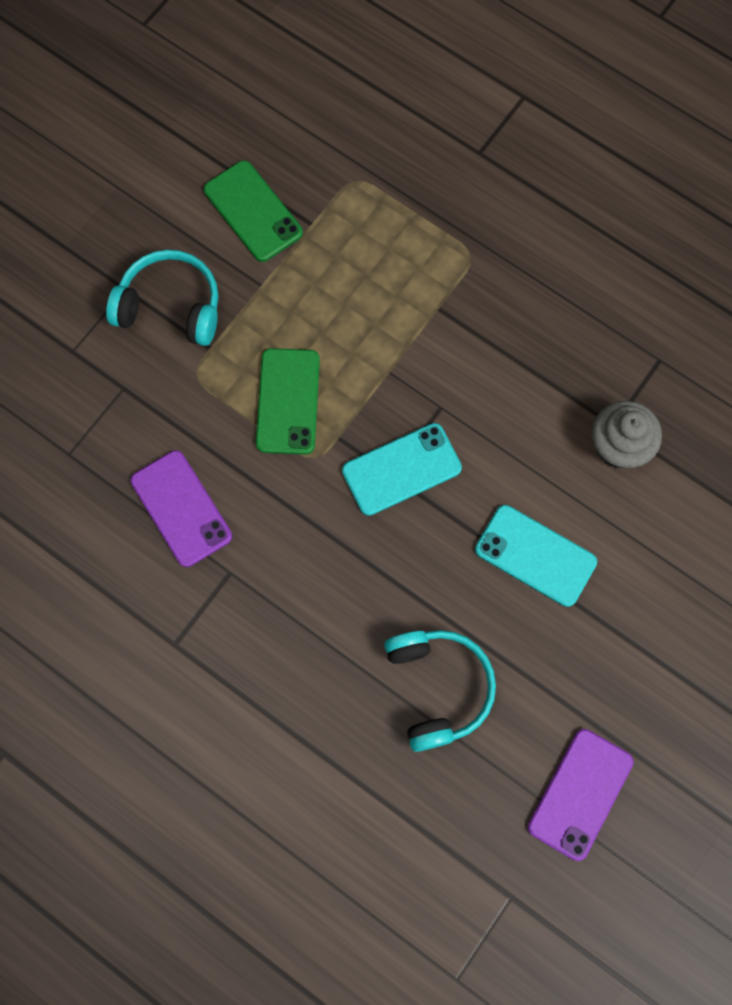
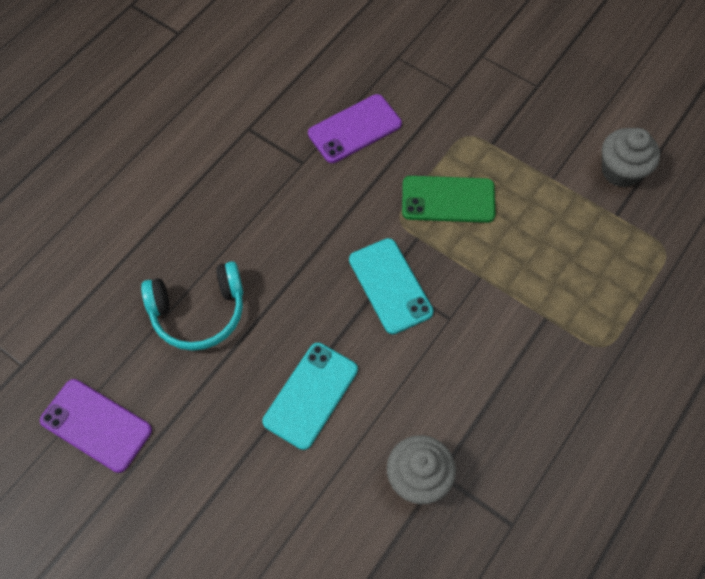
camera: 90 degrees right, 10 degrees down
(171, 306) = (525, 116): turquoise headphones -> none
(253, 211) = (620, 171): green phone -> grey cupcake

